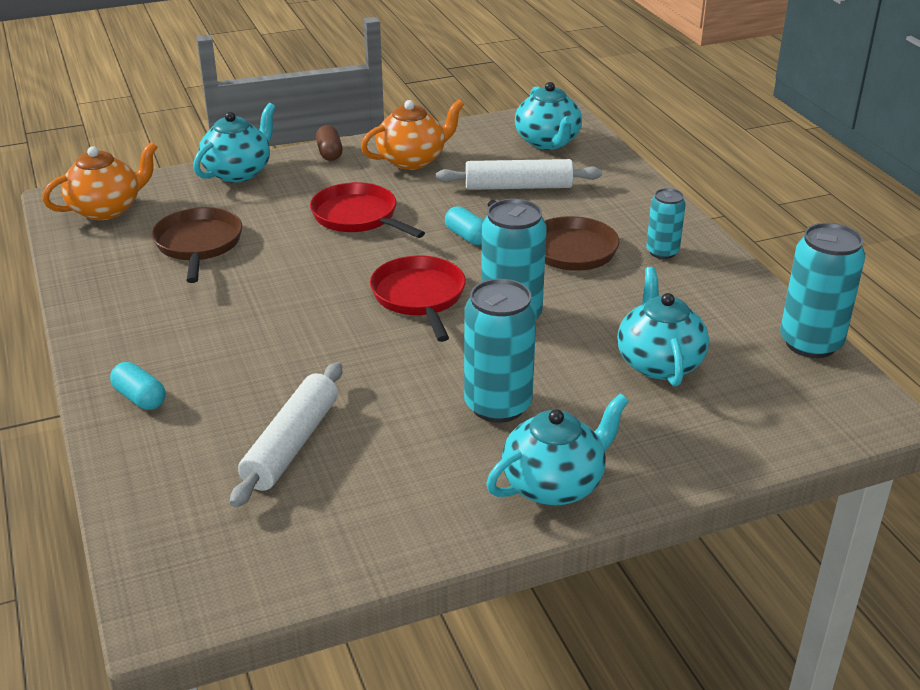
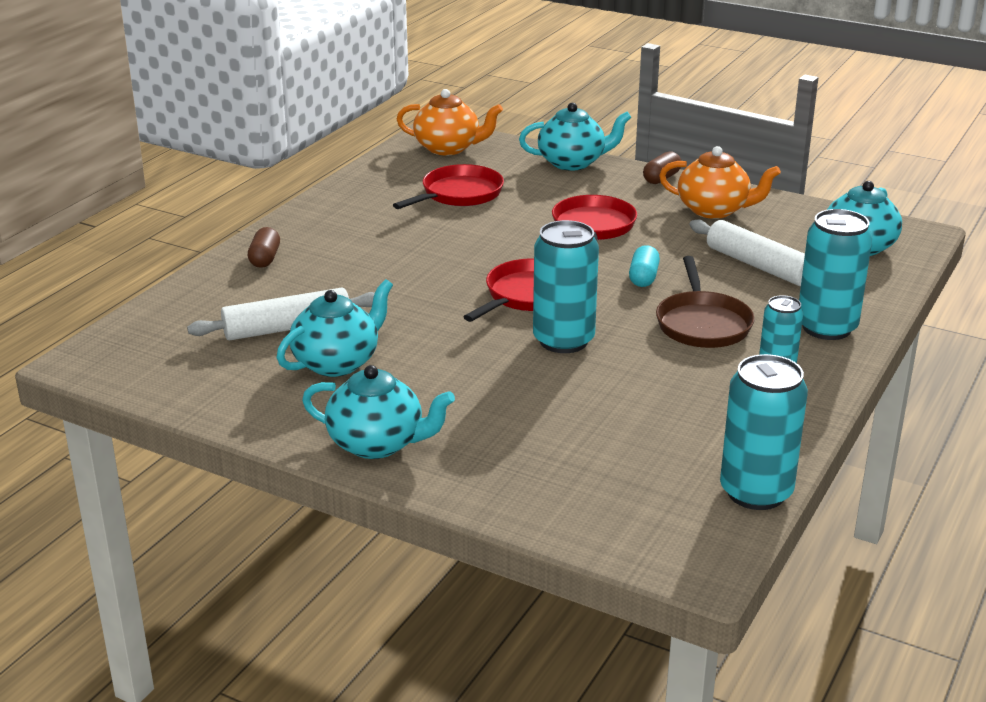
camera: 50 degrees right, 5 degrees down
(140, 398) = (265, 259): turquoise capsule -> brown capsule
(198, 245) = (459, 194): brown pan -> red pan
(498, 405) = (440, 383): turquoise can -> turquoise can (826, 328)
(659, 363) = (603, 428): turquoise teapot -> turquoise teapot (337, 362)

